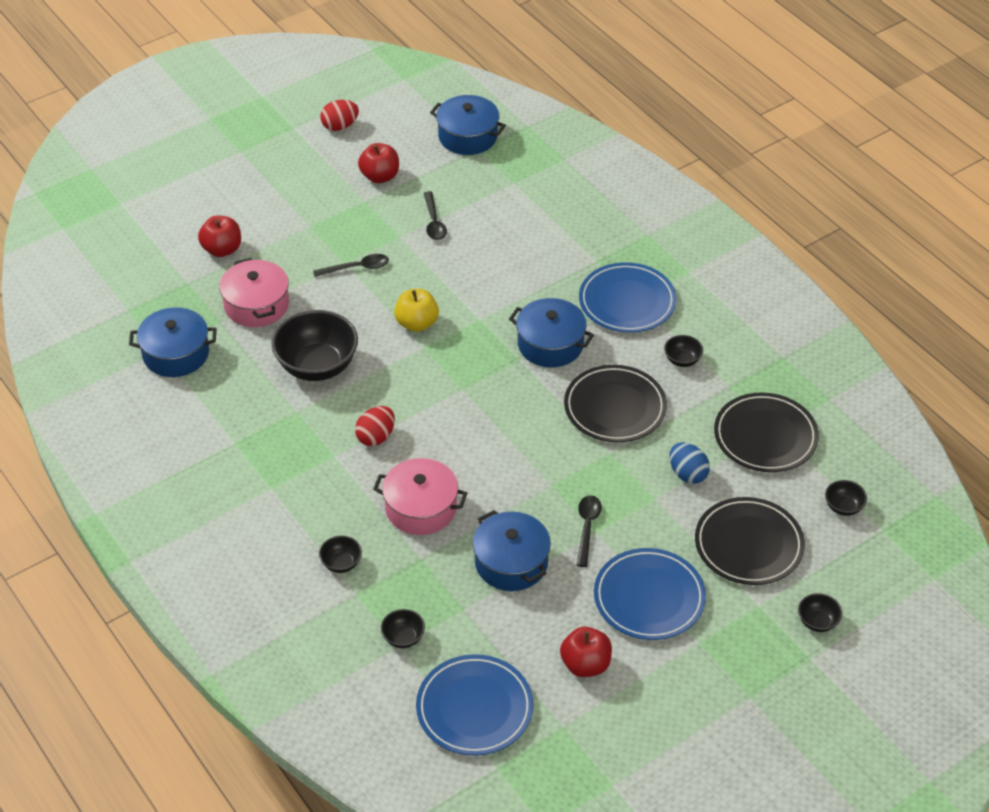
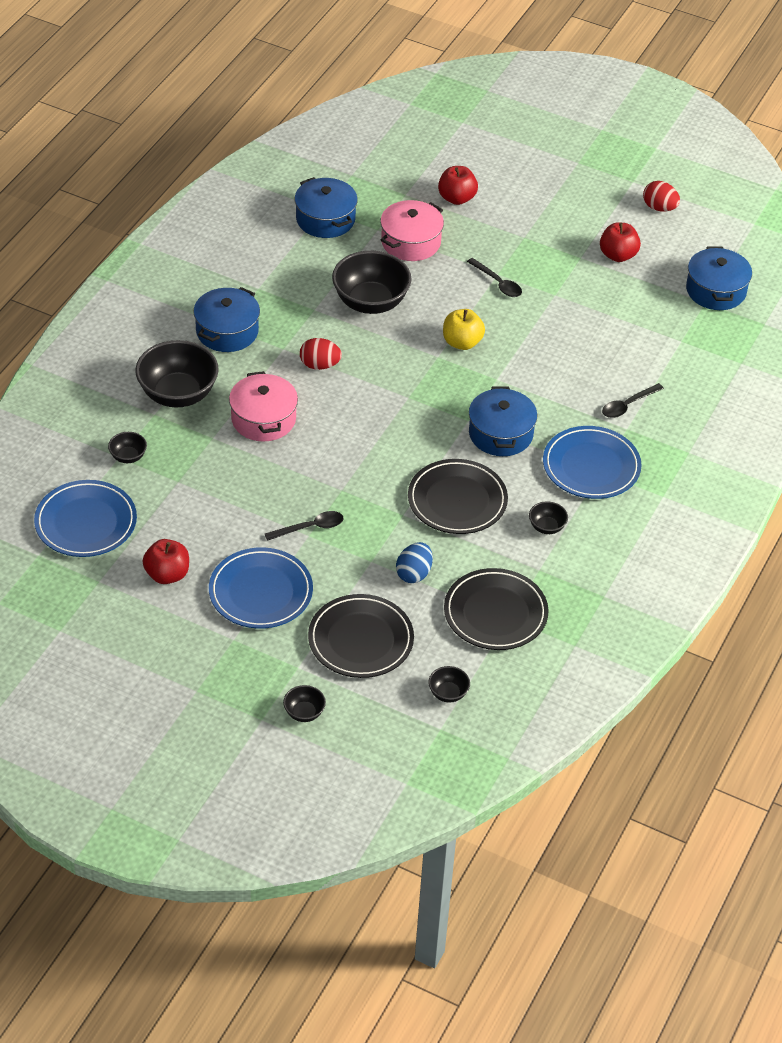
camera: 60 degrees right, 0 degrees up
(341, 563) = (178, 394): black bowl -> black bowl, size x2.19
(434, 222) = (589, 309): black spoon -> black spoon (628, 405)
(511, 563) = (242, 493): blue pot -> blue pot (227, 331)

